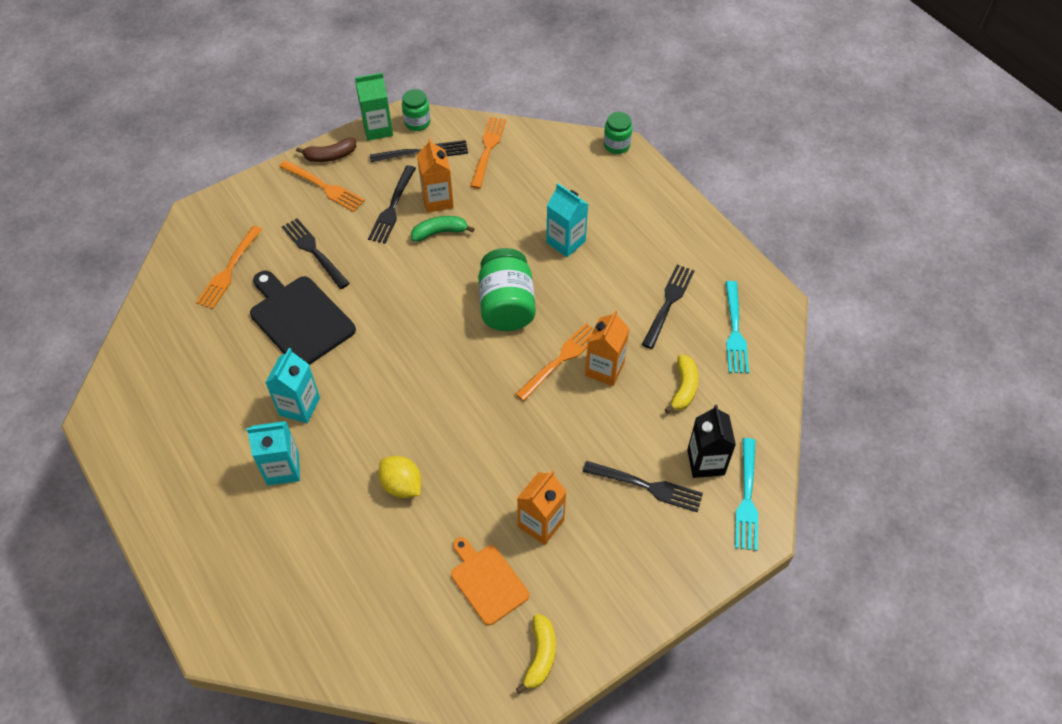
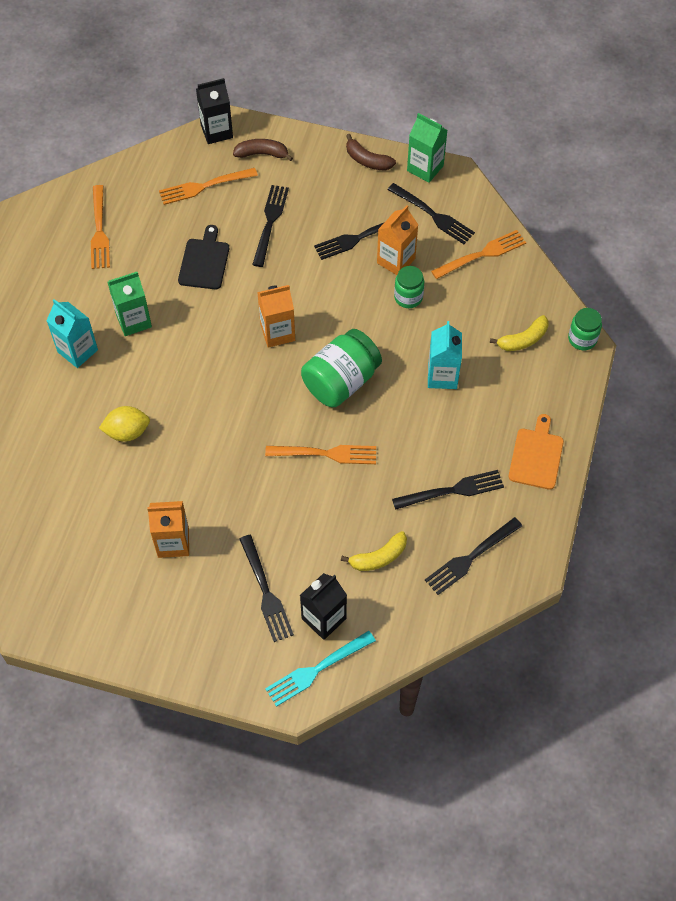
camera: 50 degrees right, 5 degrees up
(188, 227) = (216, 131): none -> black carton
(245, 213) = (262, 154): none -> brown banana
(299, 318) = (204, 261): black cutting board -> black cutting board, size x0.65
(299, 406) = (134, 321): turquoise carton -> green carton
(324, 187) = (334, 180): orange fork -> orange fork (99, 230)
(402, 485) = (127, 432): yellow lemon -> yellow lemon turned 75 degrees clockwise
(417, 122) = (459, 187): green jar -> green jar (408, 297)
(440, 232) = (366, 286): green banana -> none
(487, 581) = (99, 542): orange cutting board -> orange cutting board (536, 456)
(540, 656) = (70, 616): yellow banana -> yellow banana (523, 340)
(604, 369) = (345, 489): orange carton -> orange carton (277, 332)
(735, 331) = (471, 557): turquoise fork -> black fork

